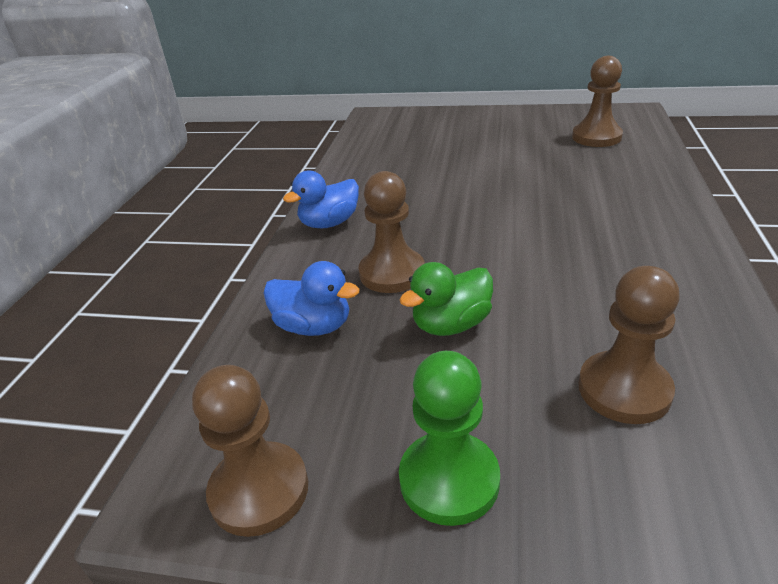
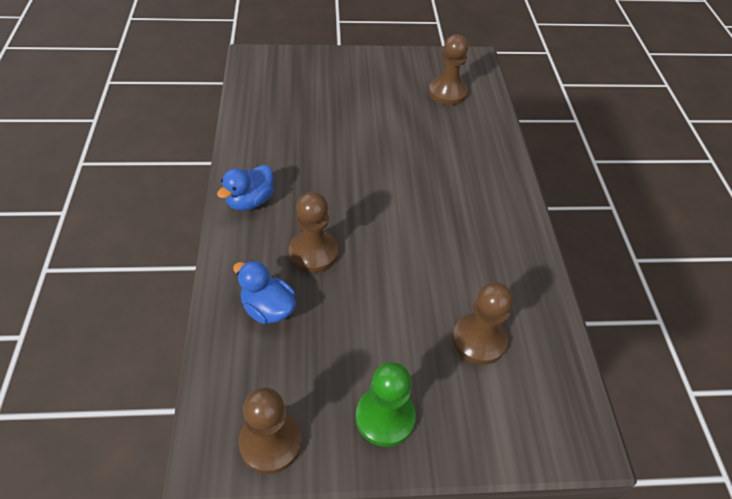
camera: 20 degrees left, 15 degrees up
(314, 326) = (268, 309): blue duck -> blue duck turned 150 degrees counterclockwise
(451, 324) = (365, 298): green duck -> none

